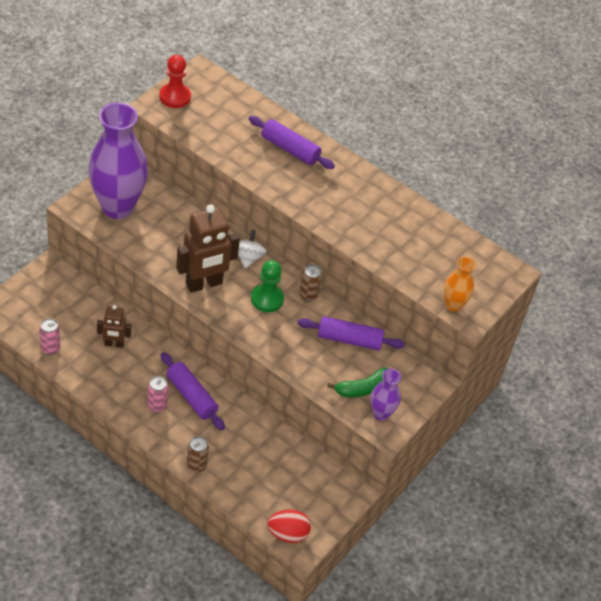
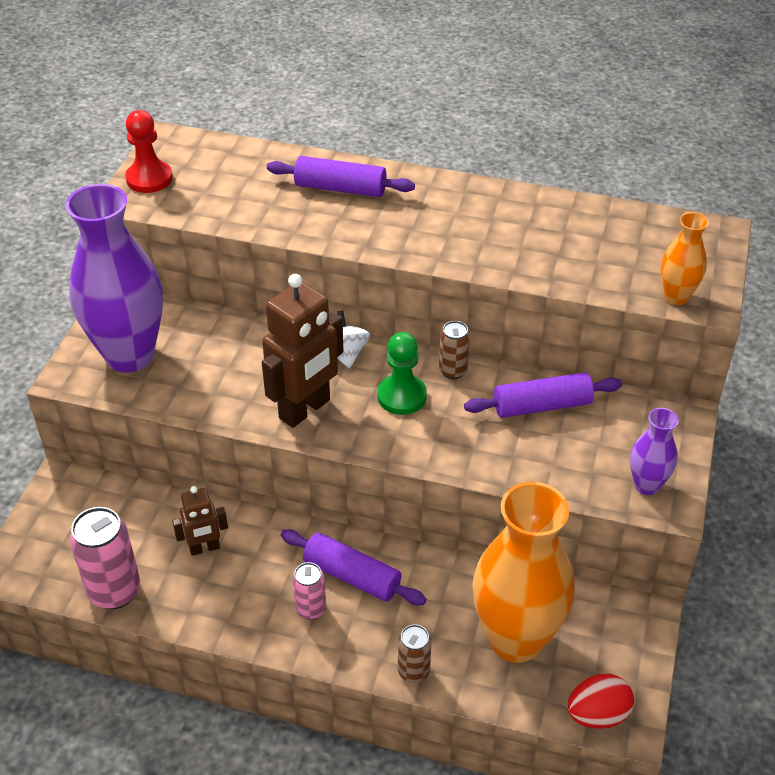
camera: 15 degrees left, 5 degrees down
(50, 348) = (114, 591): pink can -> pink can, size x1.76
(266, 473) = (516, 639): none -> orange vase
(361, 388) = (599, 462): green banana -> none

